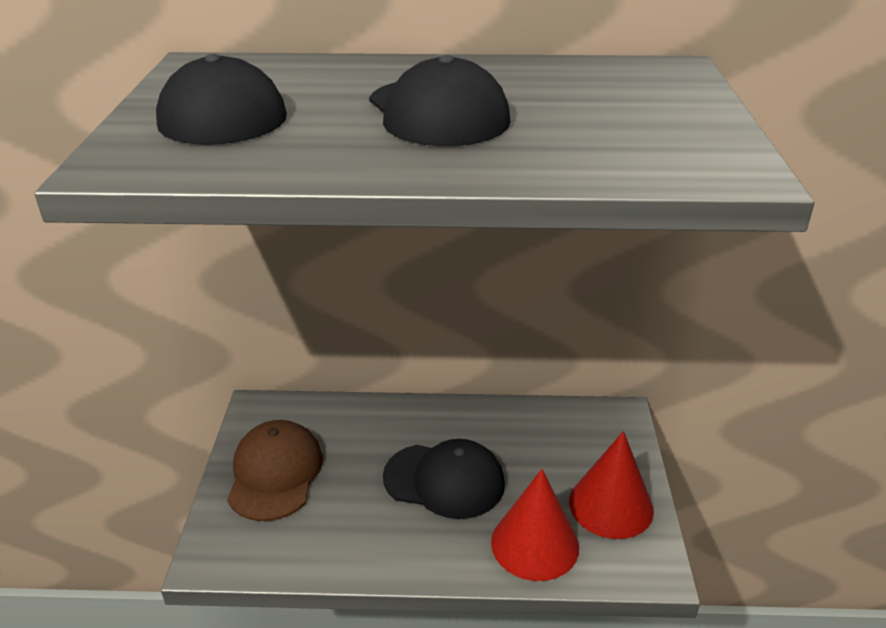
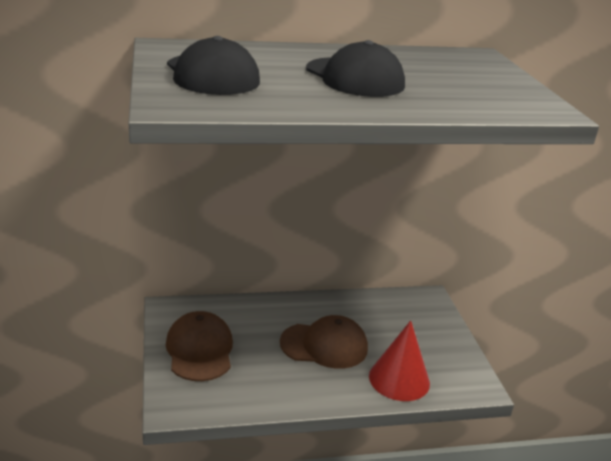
camera: 15 degrees left, 5 degrees down
(444, 480) = (324, 345): black cap -> brown cap
(611, 505) = (441, 352): red cone -> none

